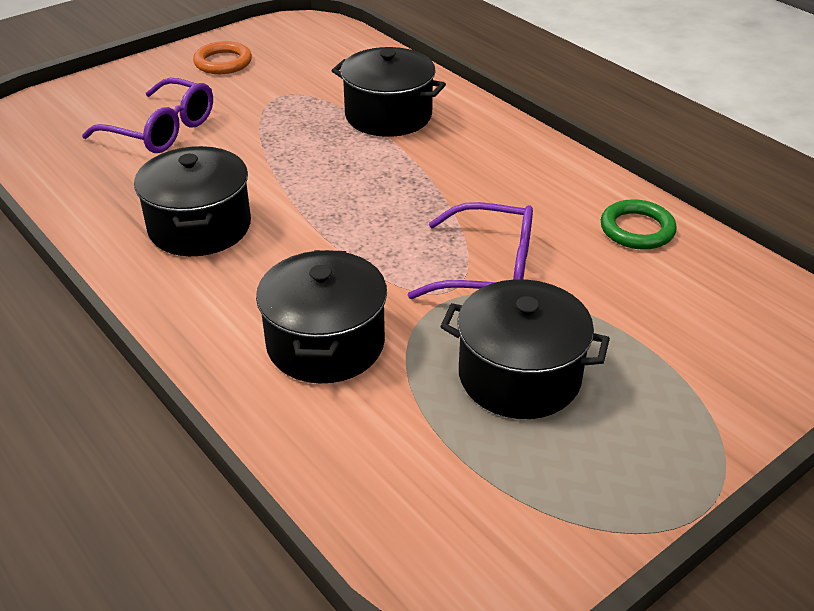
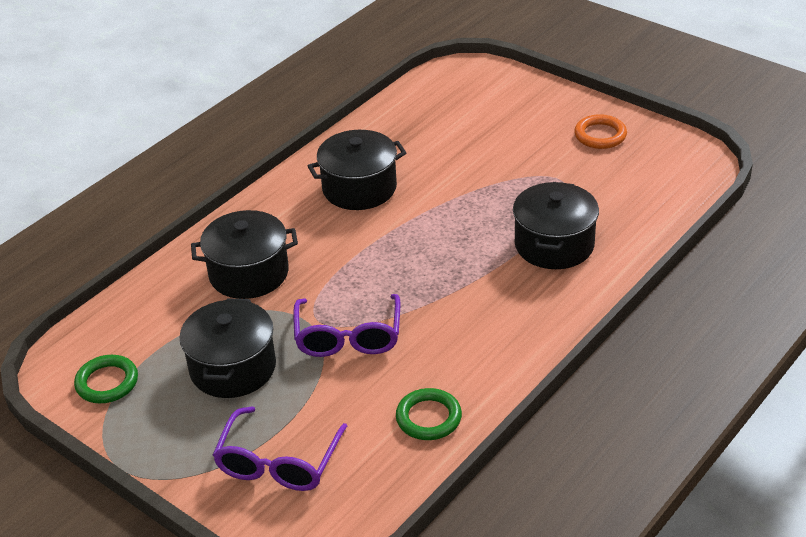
camera: 80 degrees right, 0 degrees up
(162, 130) = (477, 136): purple glasses -> purple glasses (278, 463)
(518, 521) = (107, 382): none -> green ring

